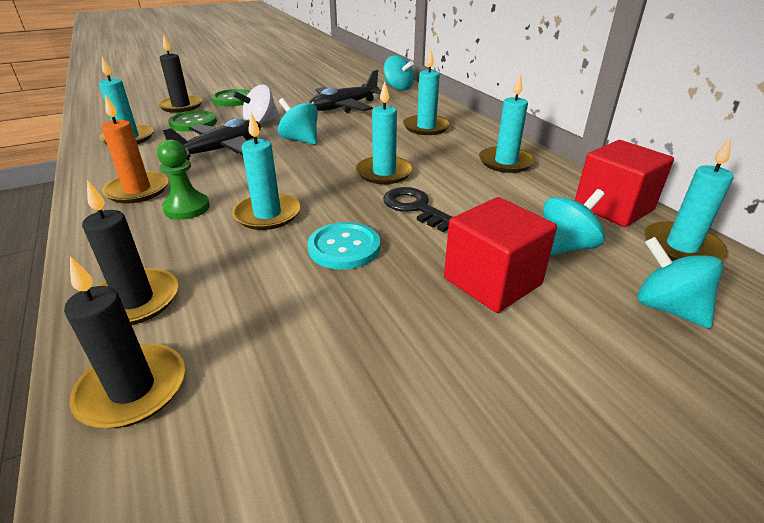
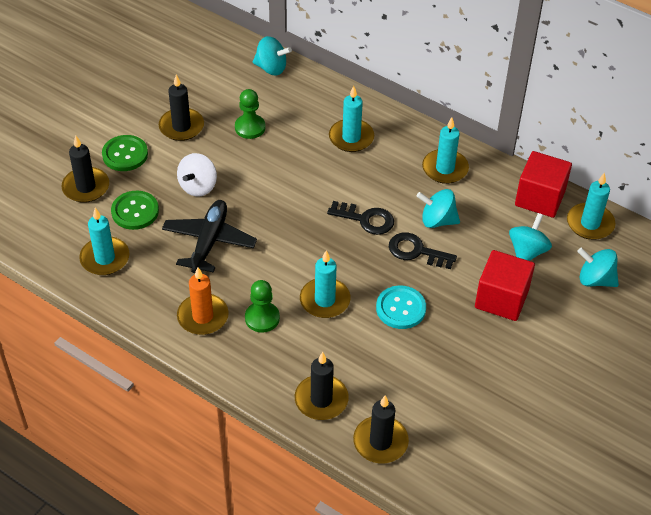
camera: 30 degrees left, 15 degrees up
(293, 97) = (181, 126): none -> black candle
(300, 140) = (261, 200): turquoise spinning top -> turquoise spinning top (437, 220)
(344, 107) = (250, 127): black plane -> green pawn
(384, 173) = (366, 219): turquoise candle -> black key

